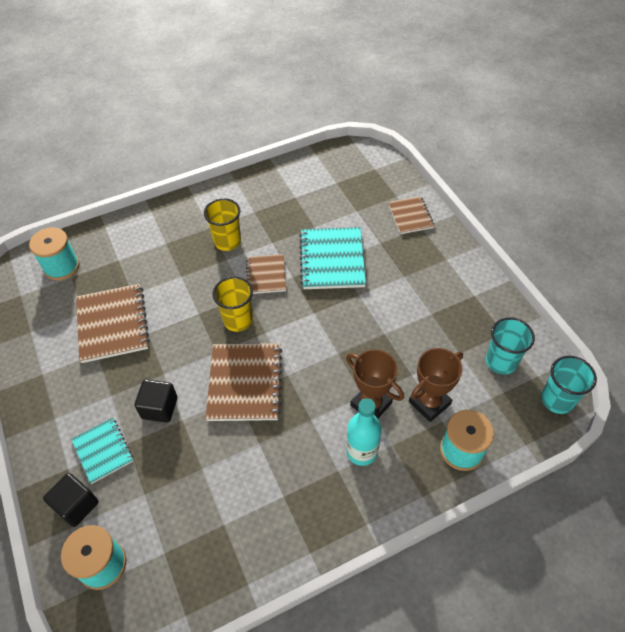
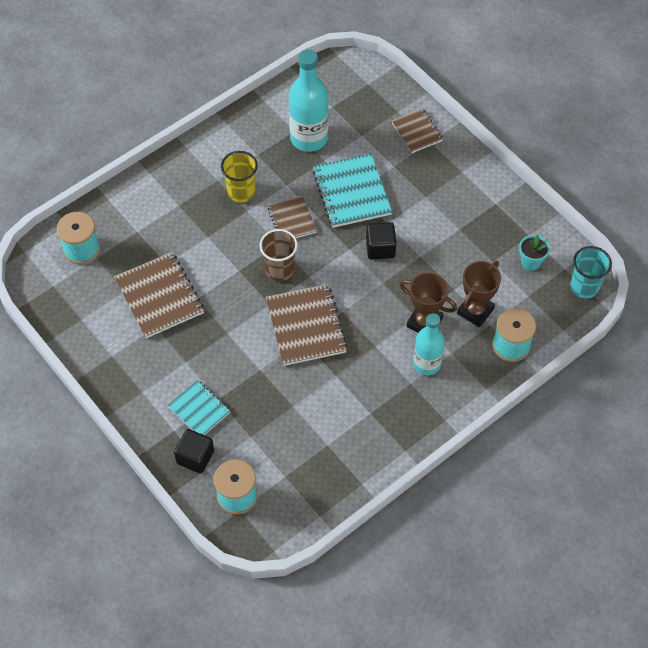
camera: 15 degrees left, 5 degrees up
(159, 408) = (236, 363): black cube -> black cube (380, 248)
(238, 320) = (279, 269): yellow cup -> brown cup
(306, 205) = (309, 138): none -> turquoise bottle
(501, 361) = (530, 262): turquoise cup -> turquoise flower pot

